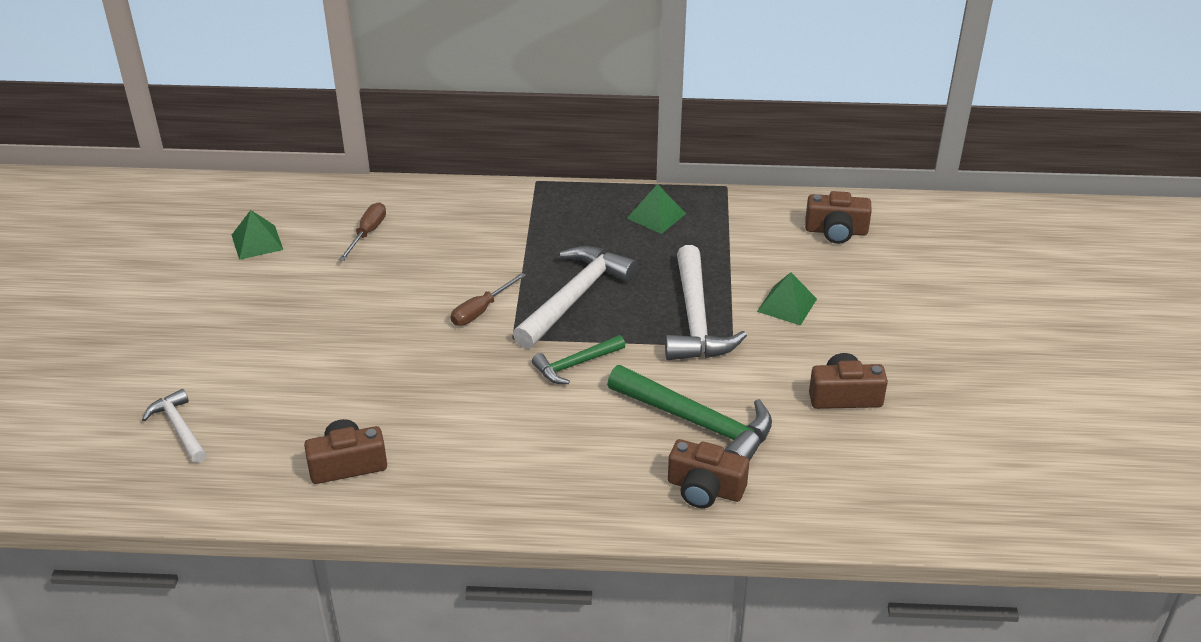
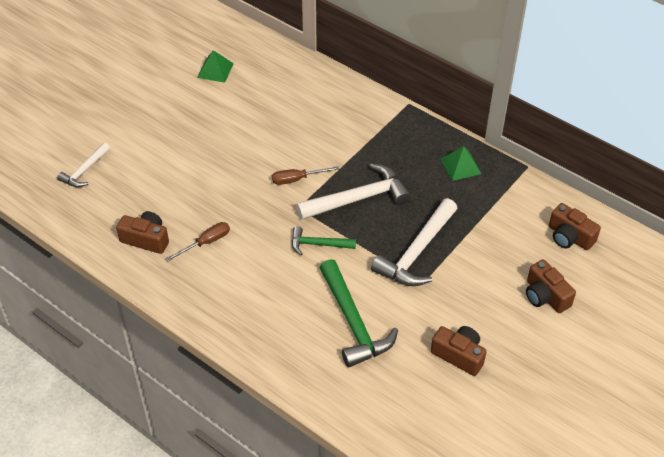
camera: 35 degrees right, 10 degrees up
(179, 428) = (85, 171): white hammer -> white hammer turned 150 degrees counterclockwise
(367, 233) = (279, 93): brown screwdriver -> brown screwdriver (206, 242)
(705, 489) = (318, 366): brown camera -> brown camera (545, 296)
(787, 305) = (483, 273): green pyramid -> none

